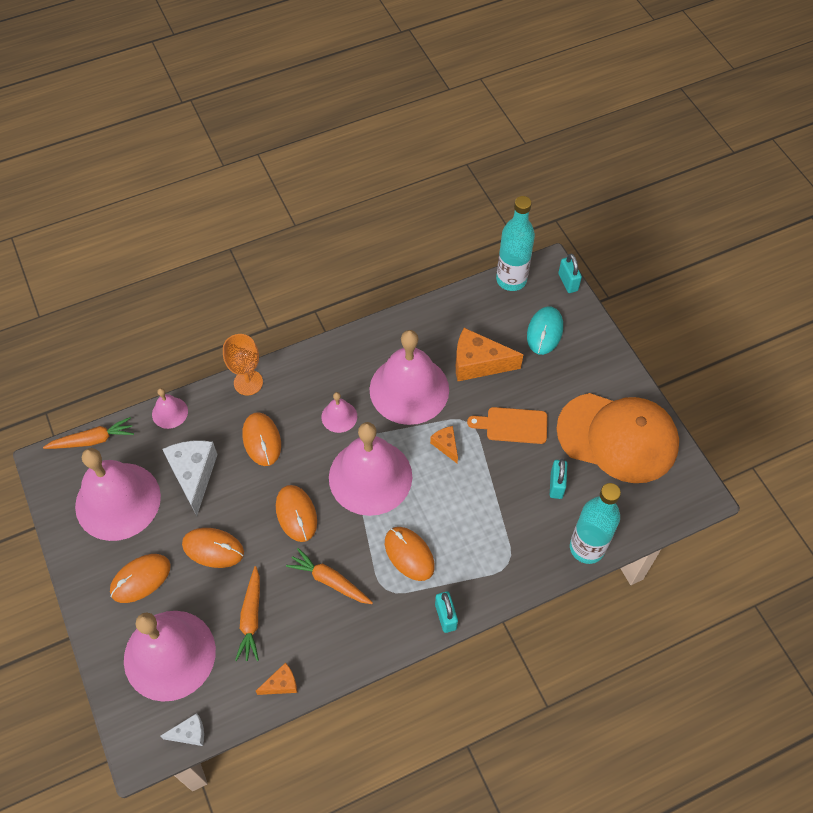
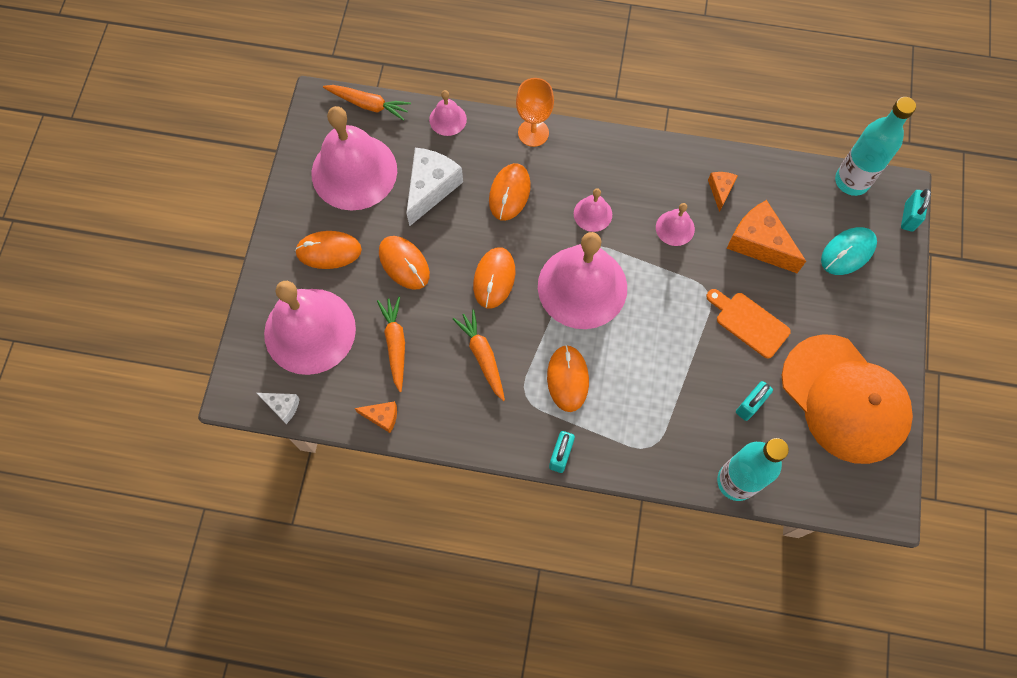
camera: 35 degrees right, 10 degrees up
(251, 618) = (395, 344): orange carrot -> orange carrot turned 135 degrees clockwise
(409, 389) = (675, 228): pink bell -> pink bell, size x0.44
(446, 445) = (672, 302): orange cheese -> orange cheese (720, 190)

